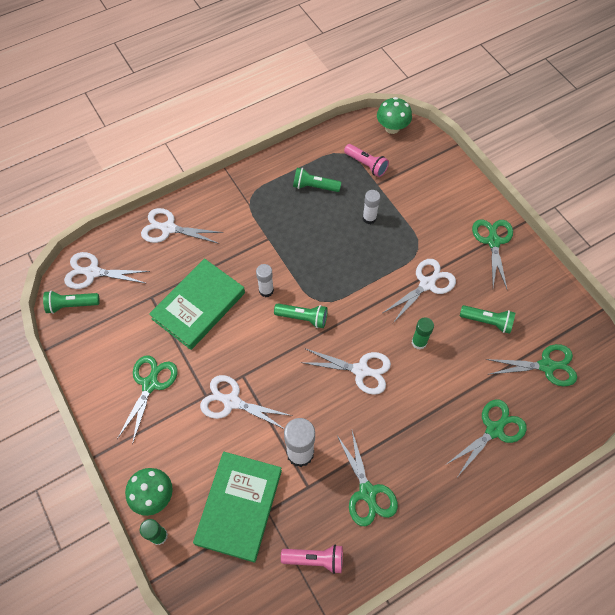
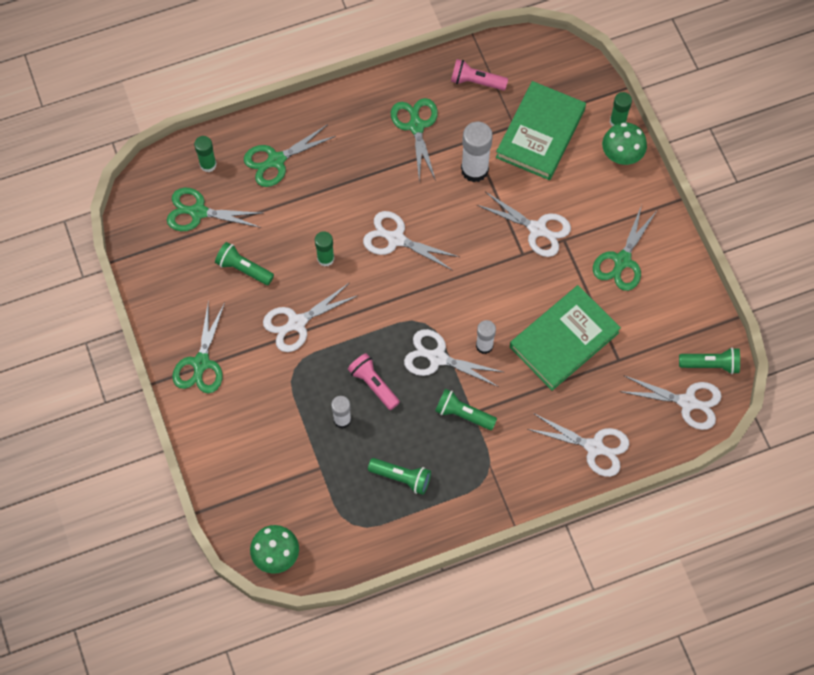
camera: 170 degrees left, 5 degrees up
(303, 275) = (437, 358): none -> white scissors
(303, 318) = (447, 306): green flashlight -> green flashlight (463, 414)
(366, 165) = (326, 500): pink flashlight -> pink flashlight (373, 384)
(556, 414) = (208, 165): none -> green glue stick

